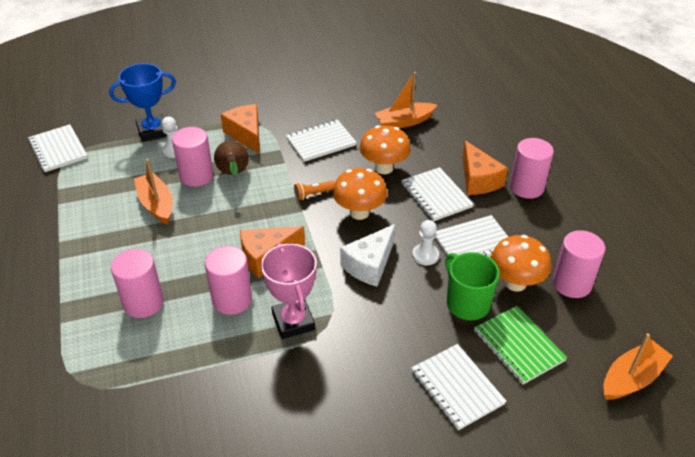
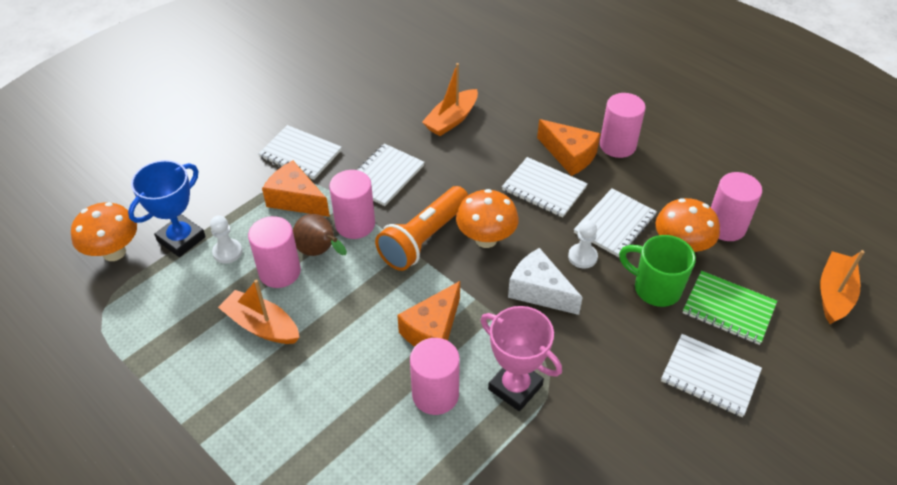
camera: 30 degrees left, 5 degrees up
(58, 149) = (79, 311): white notebook -> white notebook (300, 154)
(143, 303) = (343, 446): pink cylinder -> pink cylinder (355, 224)
(313, 194) = (424, 239): orange flashlight -> orange flashlight, size x2.30
(369, 265) = (539, 291): white cheese -> white cheese turned 120 degrees clockwise
(384, 168) = (471, 180): orange mushroom -> orange mushroom (114, 252)

